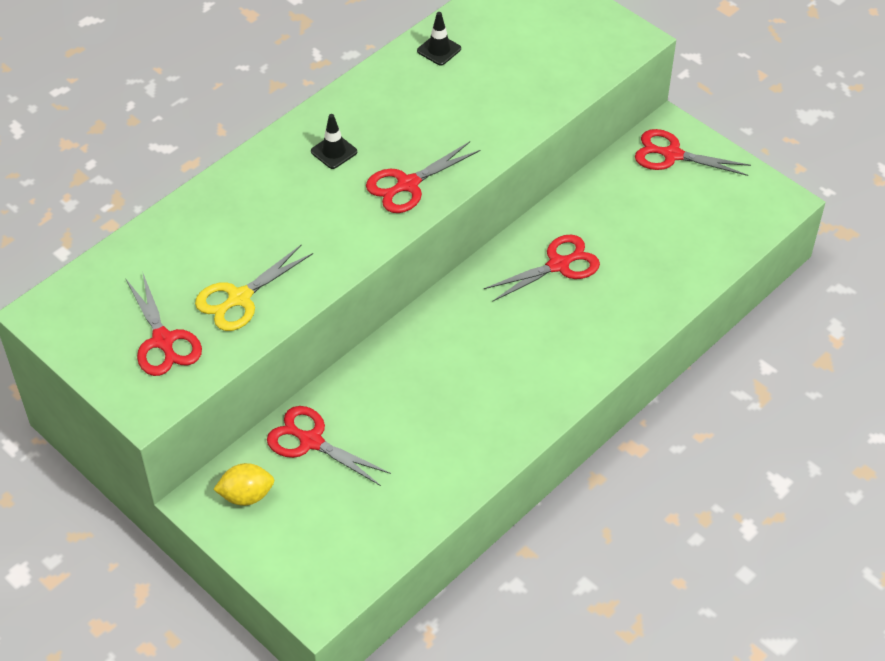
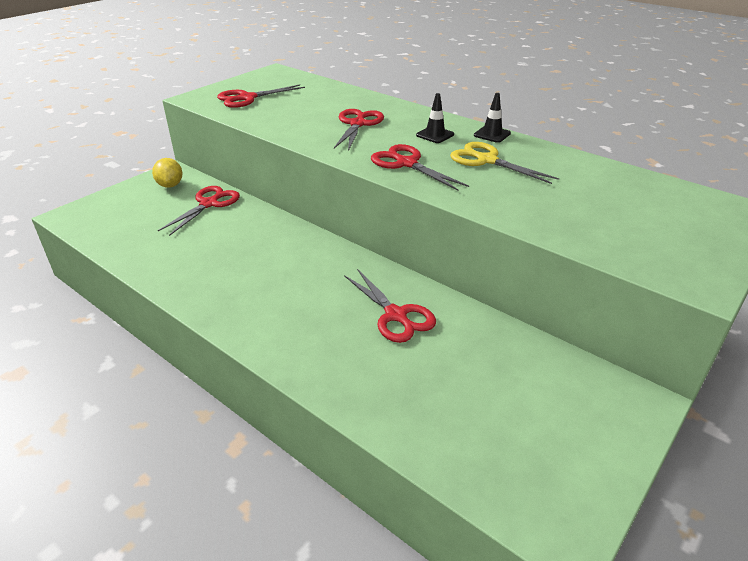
camera: 85 degrees right, 15 degrees down
(239, 298) = (282, 115): yellow scissors -> yellow scissors (487, 160)
(439, 50) = (584, 169): black traffic cone -> black traffic cone (492, 134)
(672, 155) = (595, 404): red scissors -> red scissors (358, 124)

